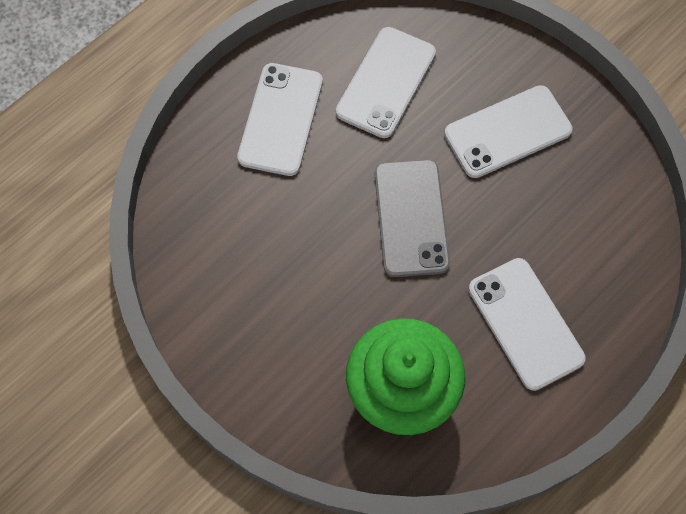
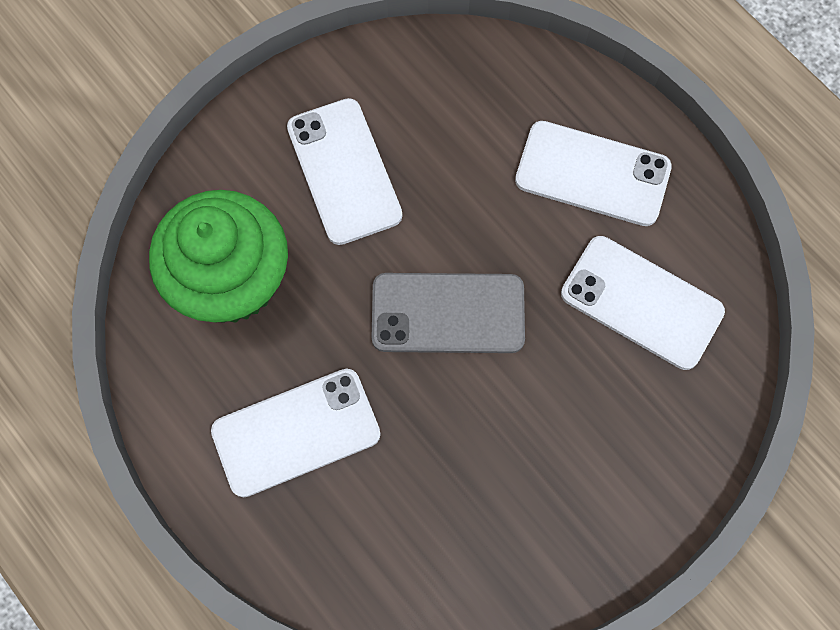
camera: 95 degrees right, 5 degrees up
(508, 132) = (561, 449): white phone -> white phone (344, 171)

